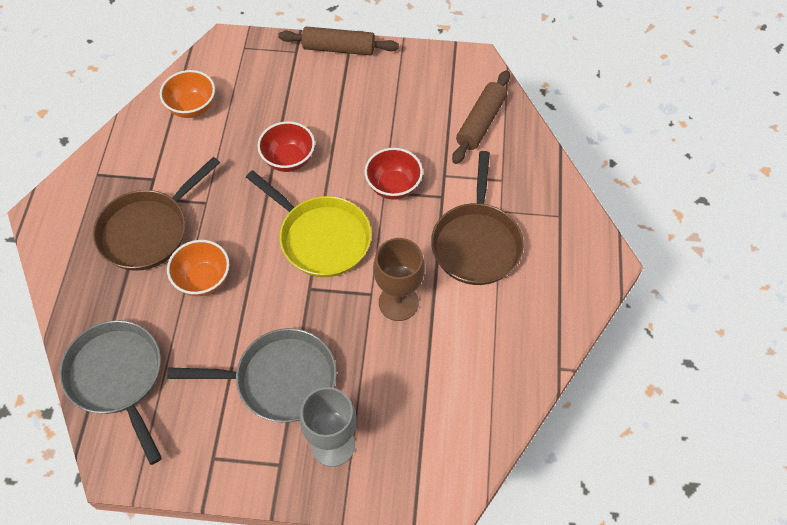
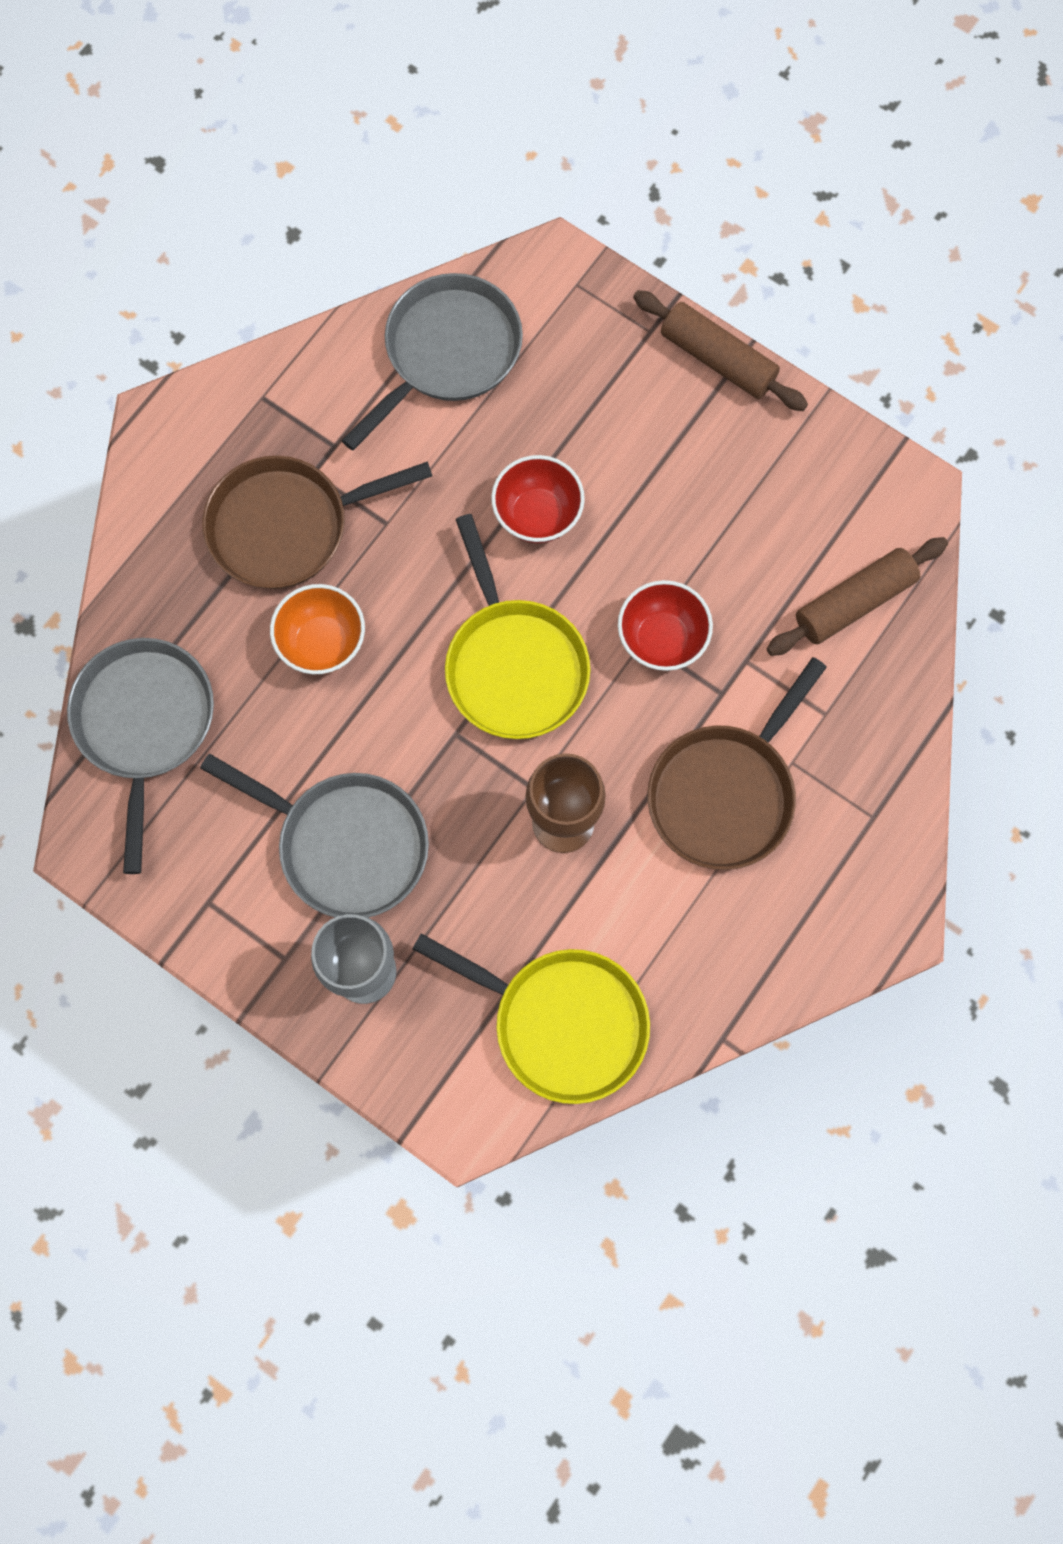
camera: 30 degrees right, 15 degrees up
(192, 107) = (447, 353): orange bowl -> grey pan
(465, 409) = (562, 1022): none -> yellow pan

